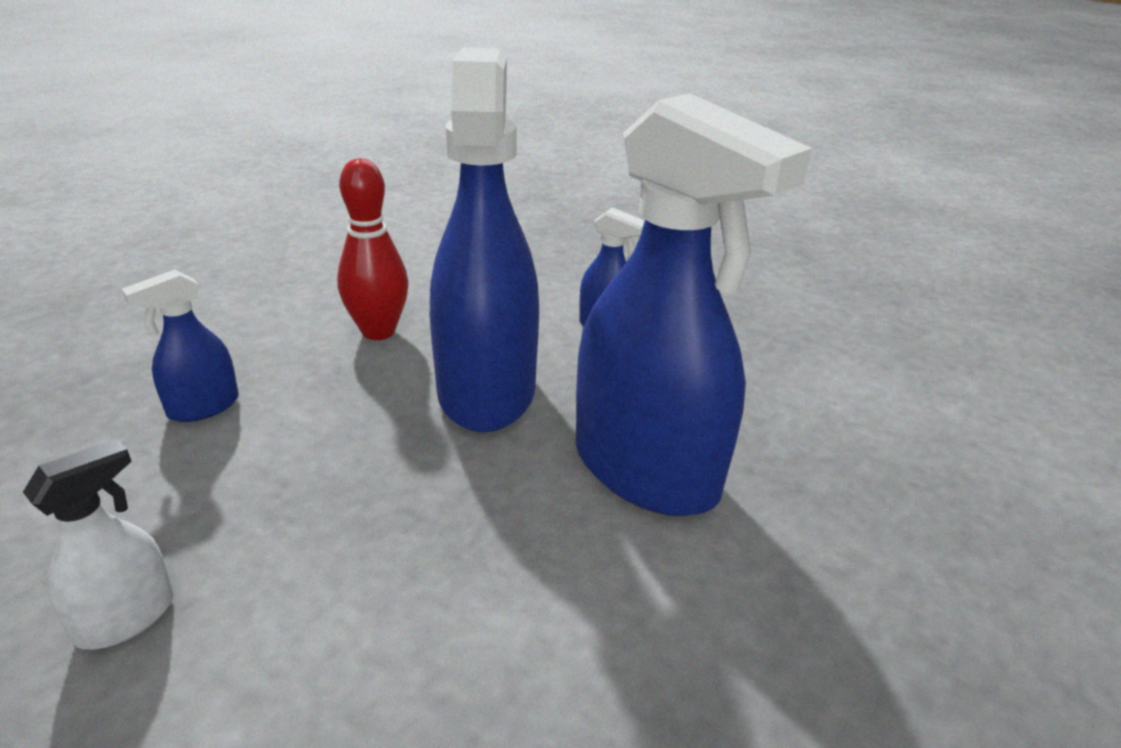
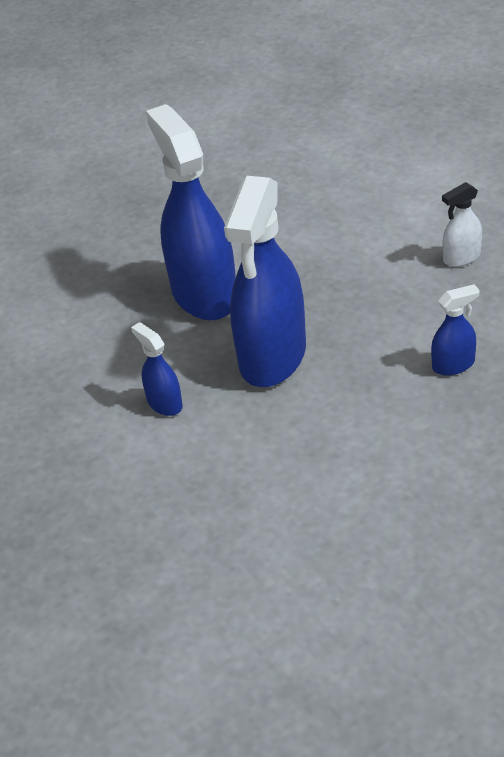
camera: 155 degrees left, 10 degrees up
(378, 331) = (336, 420): red bowling pin -> none

